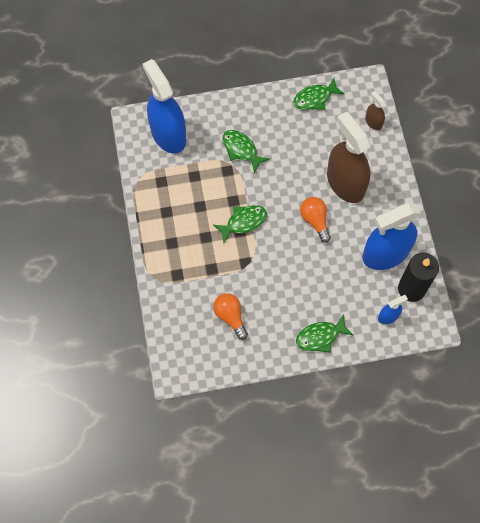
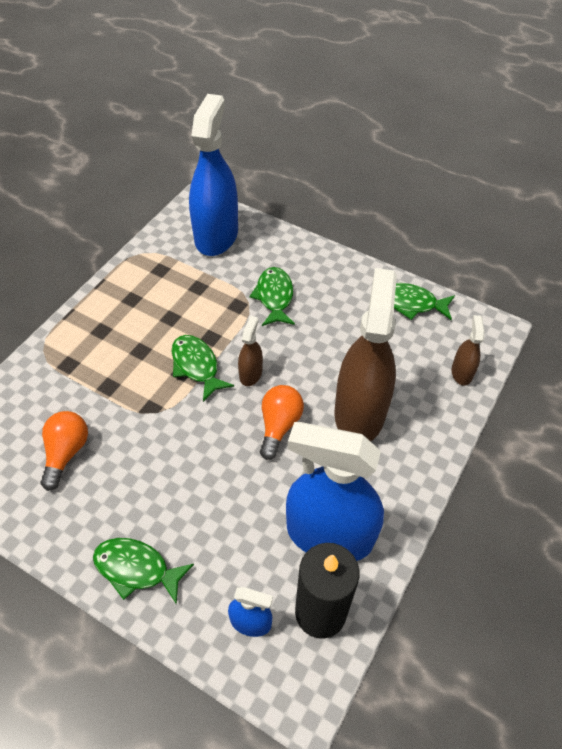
camera: 40 degrees right, 15 degrees down
(243, 222) = (196, 366): green fish -> green fish turned 135 degrees counterclockwise
(274, 204) = (250, 373): none -> brown spray bottle

